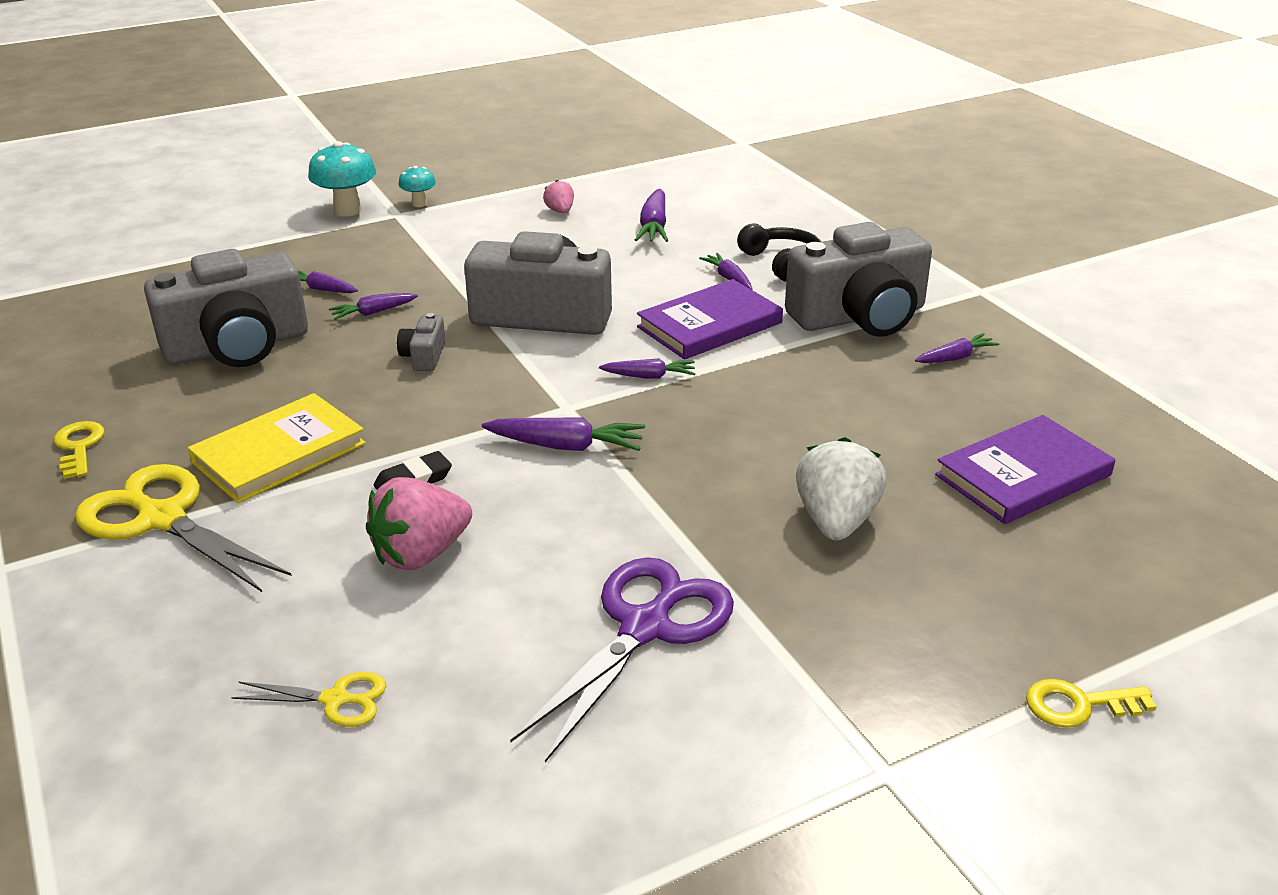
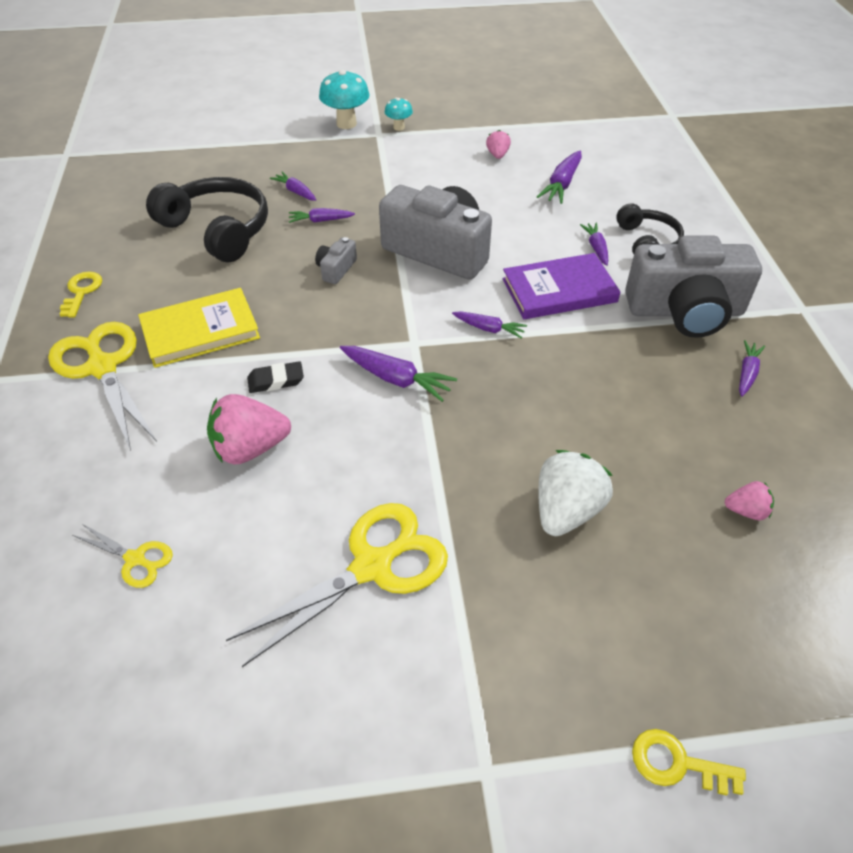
camera: 20 degrees right, 15 degrees up
(237, 346) = (218, 230): grey camera -> black headphones
(645, 627) = (372, 566): purple scissors -> yellow scissors
(955, 357) = (747, 373): purple carrot -> purple carrot turned 60 degrees counterclockwise
(1023, 475) = (746, 511): purple book -> pink strawberry

